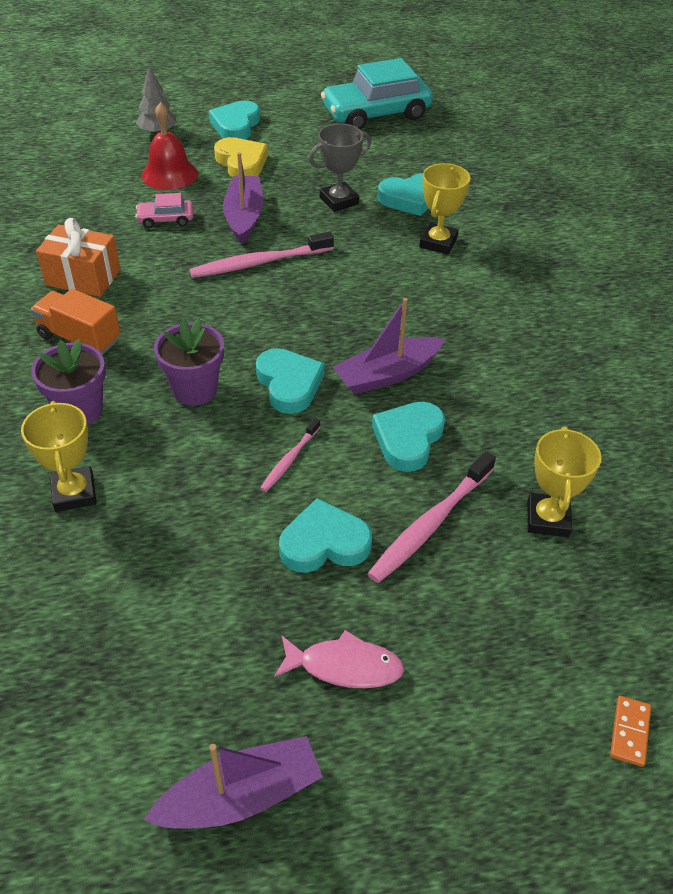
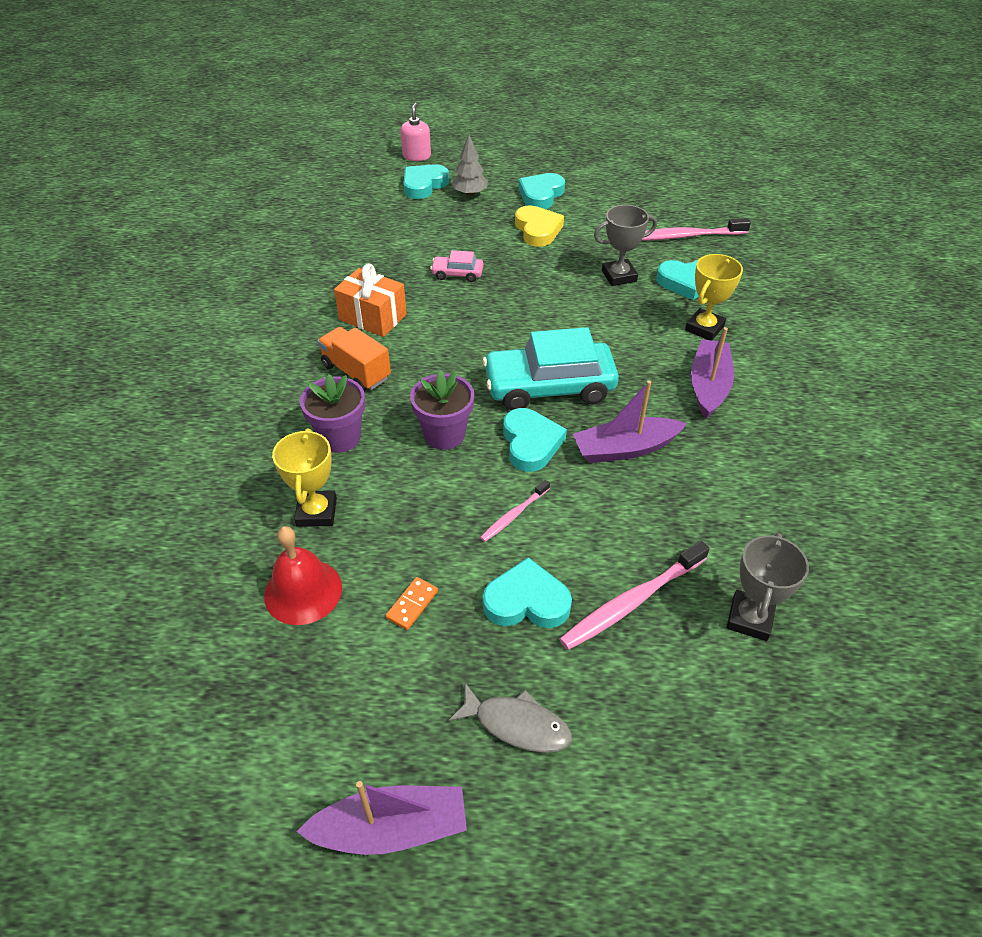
camera: 15 degrees right, 0 degrees up
(87, 97) = (416, 156): none -> pink soap dispenser
(169, 174) = (471, 233): red bell -> red bell (303, 591)
(244, 217) = (528, 280): purple boat -> purple boat (708, 386)
(259, 263) = (530, 325): pink toothbrush -> pink toothbrush (684, 236)
(344, 666) = (517, 724): pink fish -> grey fish
(376, 114) = (673, 198): turquoise car -> turquoise car (549, 387)
(408, 439) = (630, 514): turquoise heart -> turquoise heart (424, 185)
(547, 519) = (749, 618): yellow trophy -> grey trophy
(630, 732) = (784, 855): orange domino -> orange domino (412, 604)

